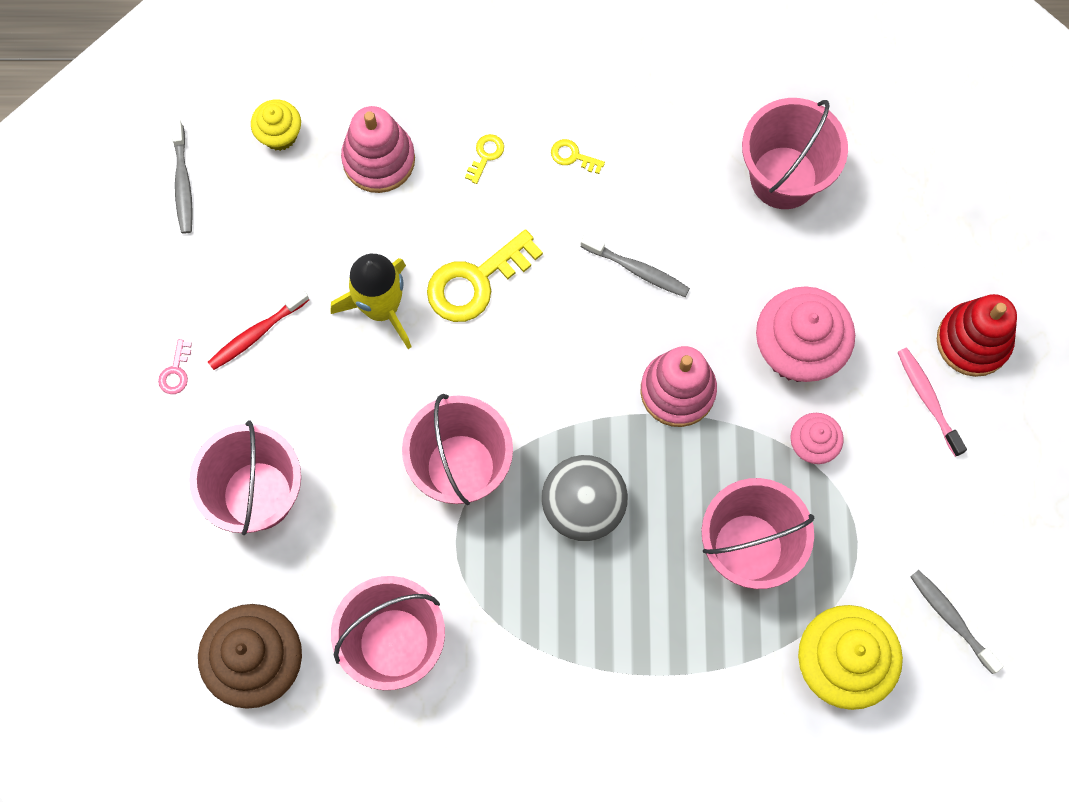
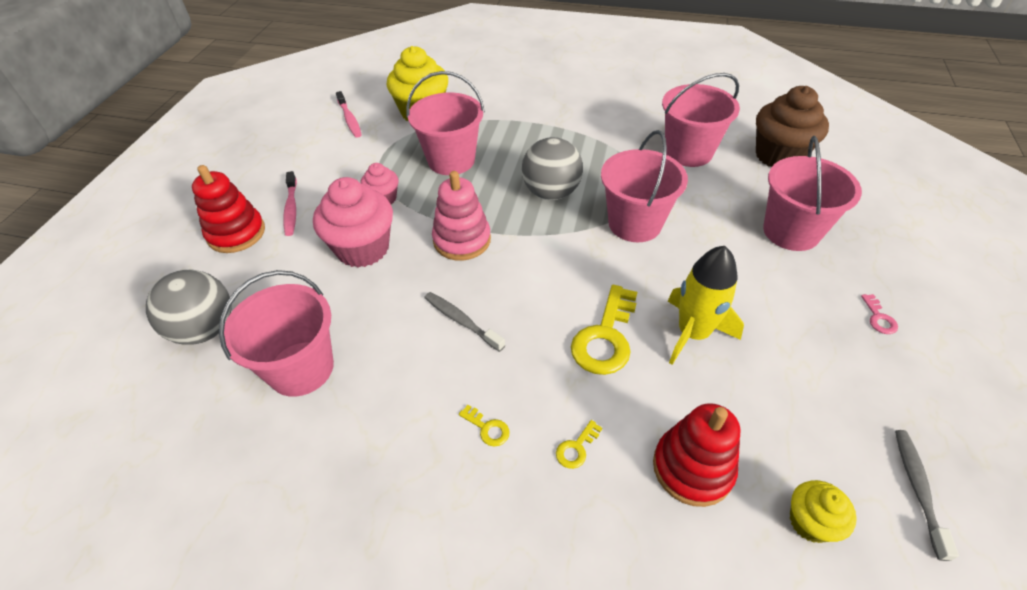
camera: 165 degrees left, 25 degrees down
(176, 372) = (879, 318): pink key -> pink key turned 150 degrees clockwise
(256, 334) = (808, 333): red toothbrush -> none
(379, 159) = (692, 468): pink stacking toy -> red stacking toy
(475, 282) = (605, 337): yellow key -> yellow key turned 135 degrees clockwise
(914, 200) = (205, 329): none -> grey ball
(951, 619) = (350, 119): grey toothbrush -> pink toothbrush

